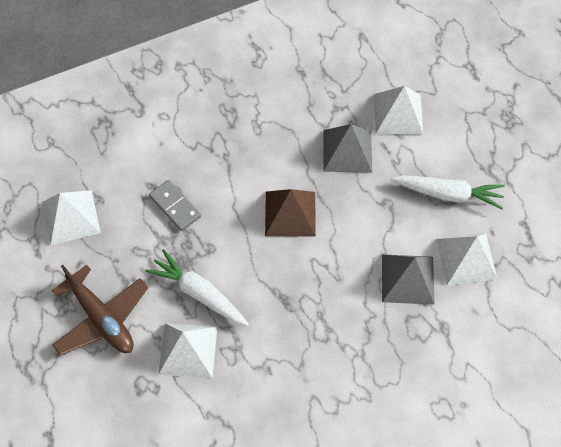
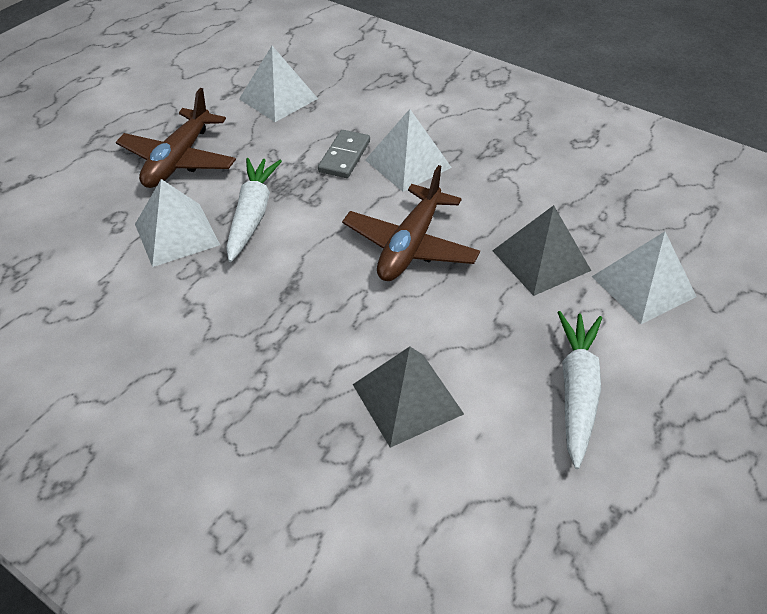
camera: 60 degrees right, 15 degrees down
(290, 213) = (410, 245): brown pyramid -> brown plane
(448, 194) = (576, 391): white carrot -> white carrot turned 150 degrees counterclockwise
(466, 259) = (492, 458): white pyramid -> white pyramid (407, 163)

